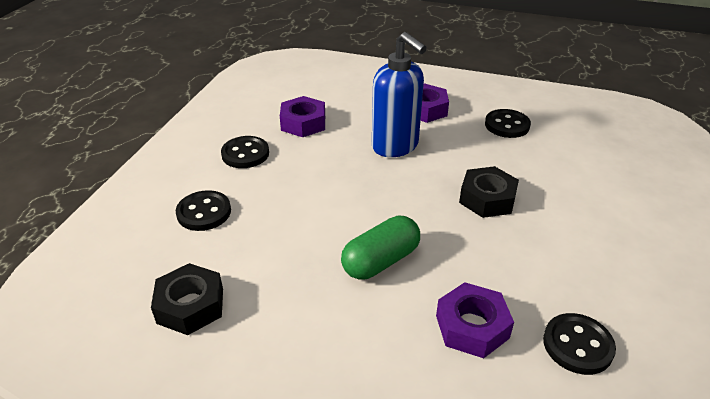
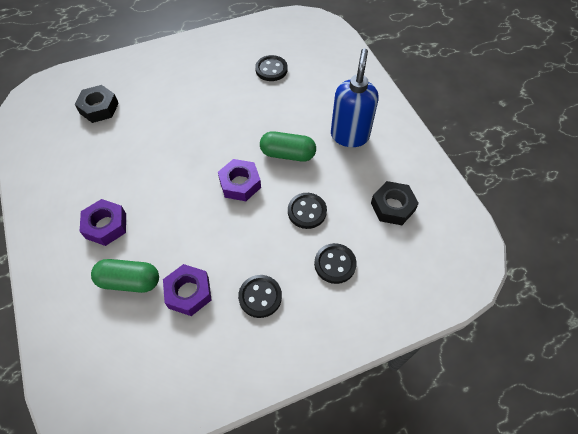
camera: 130 degrees left, 20 degrees up
(353, 102) = (129, 281): none -> green capsule
(395, 146) = (174, 212): blue soap dispenser -> blue soap dispenser (349, 135)
(472, 327) = (294, 102): purple nut -> purple nut (240, 184)
(487, 199) = (194, 138): black nut -> black nut (99, 108)
(507, 125) = (96, 167): black button -> black button (307, 211)

